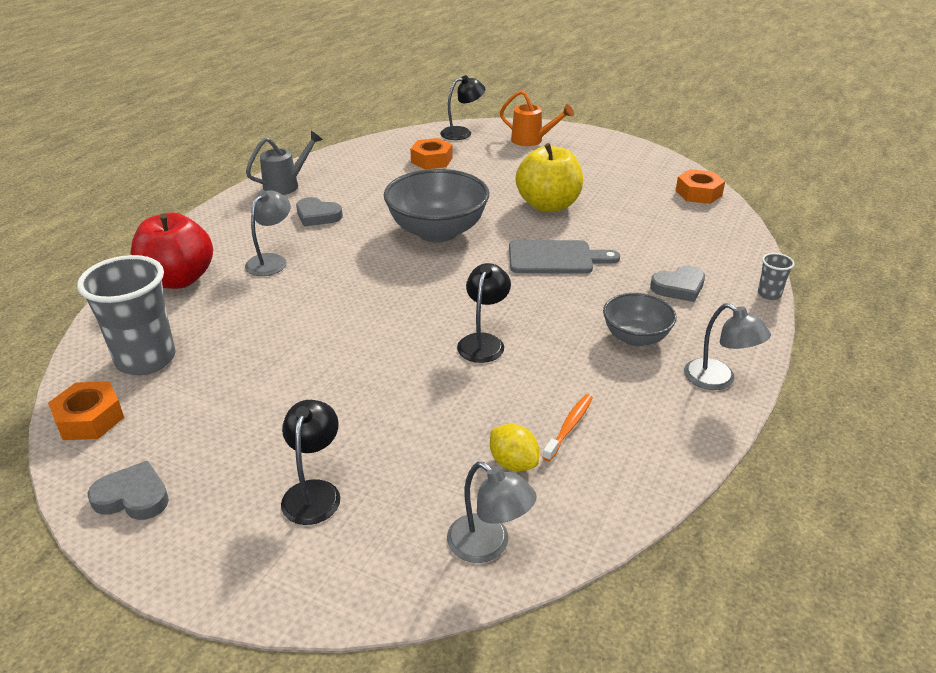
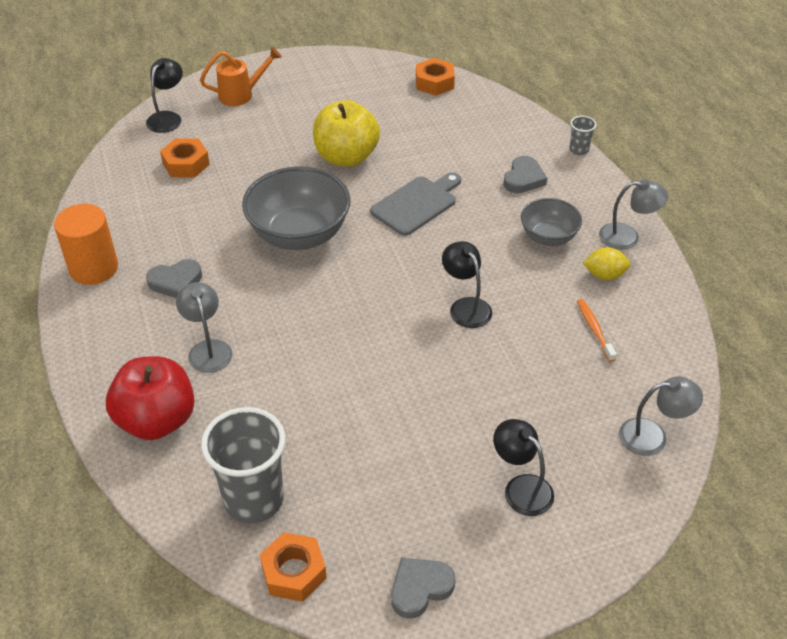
camera: 45 degrees left, 10 degrees up
(287, 185) = (94, 268): grey watering can -> orange cylinder
(513, 463) = (598, 377): yellow lemon -> yellow lemon (604, 275)

